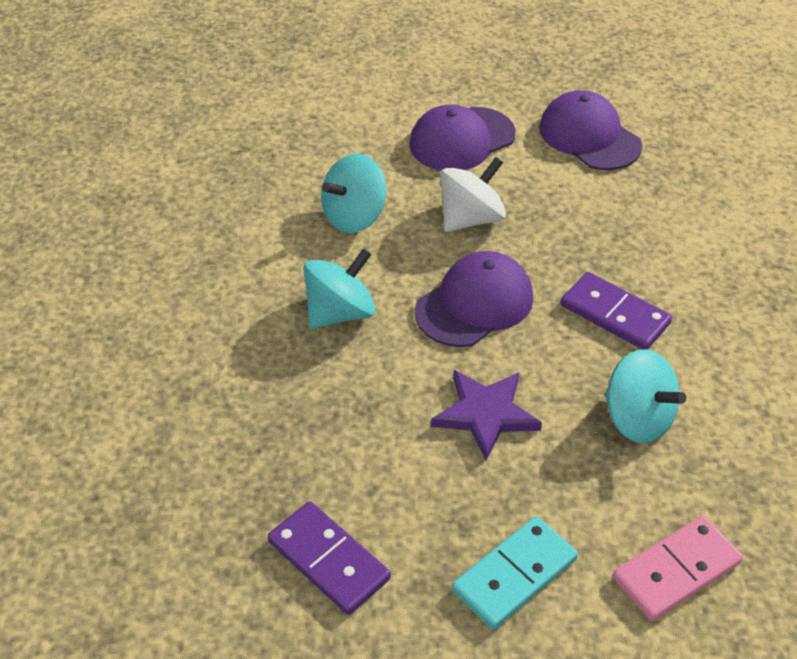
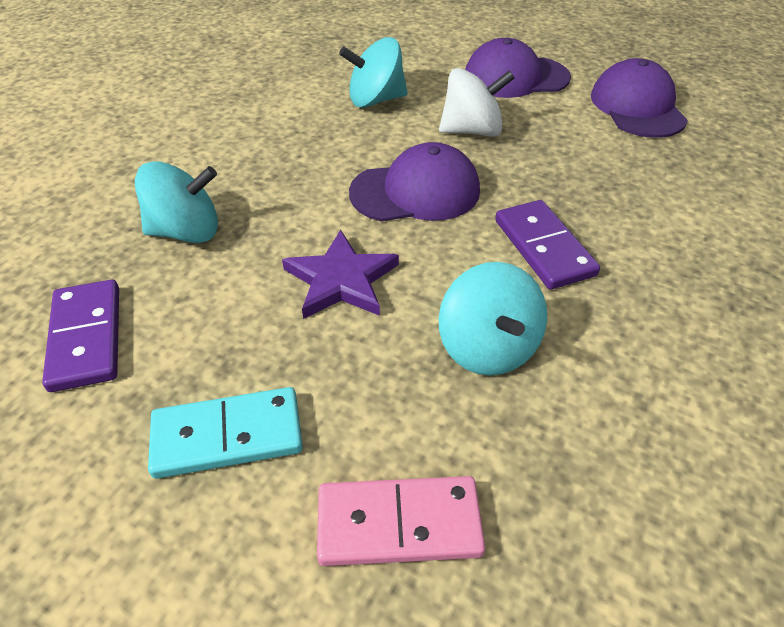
camera: 30 degrees right, 0 degrees up
(340, 313) = (297, 158): turquoise spinning top -> turquoise spinning top (186, 232)

